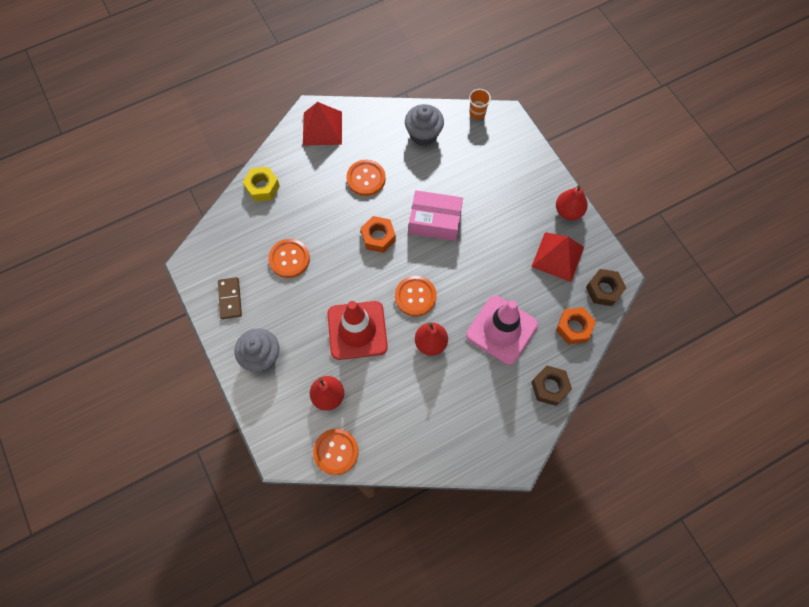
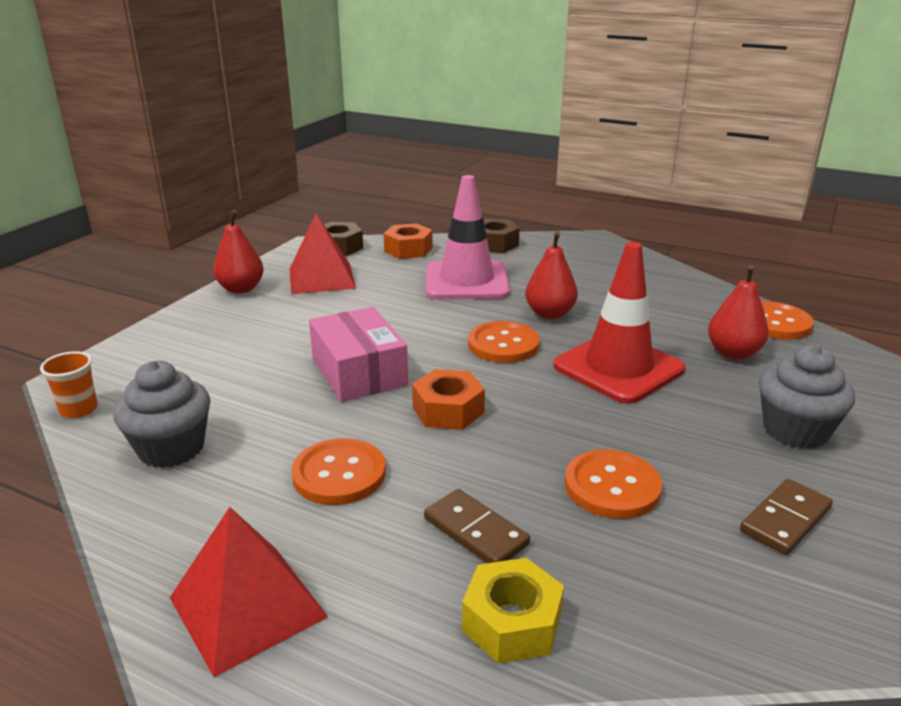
camera: 125 degrees left, 40 degrees down
(304, 202) = (476, 531): none -> brown domino

